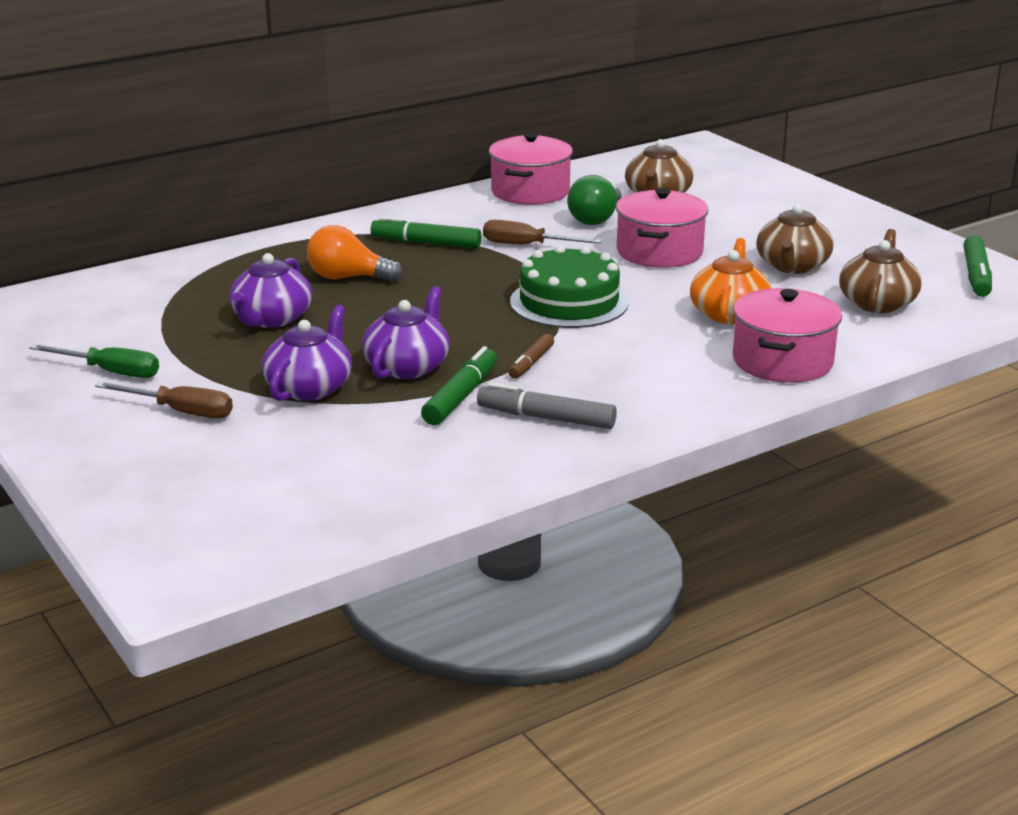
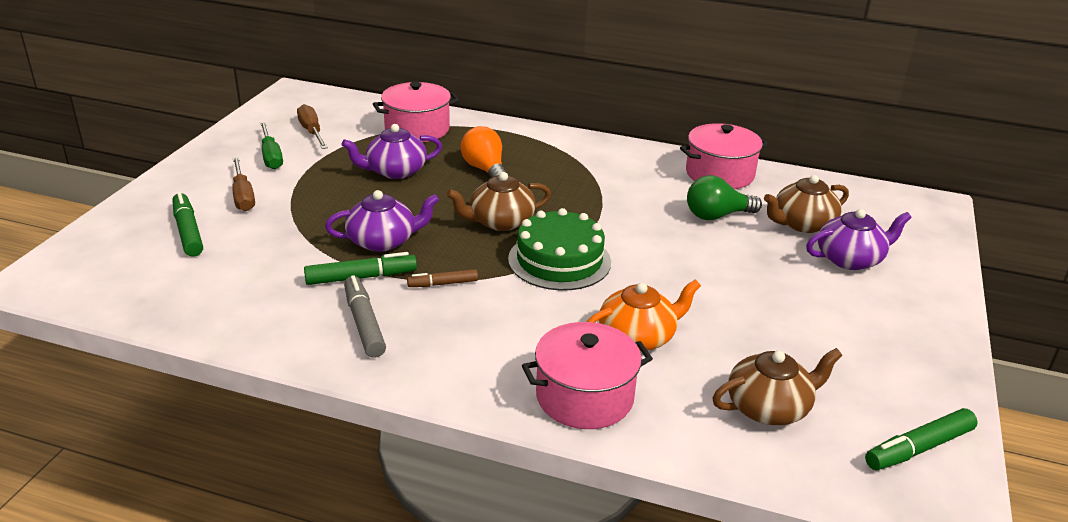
camera: 50 degrees right, 5 degrees up
(310, 387) = (316, 221): purple teapot -> purple teapot (850, 259)
(426, 243) = (575, 173): green marker -> green marker (188, 232)
(526, 245) = (628, 208): brown screwdriver -> brown screwdriver (312, 132)
(659, 252) = (701, 264): pink pot -> pink pot (417, 129)
(792, 266) = (773, 334): brown teapot -> brown teapot (500, 222)

